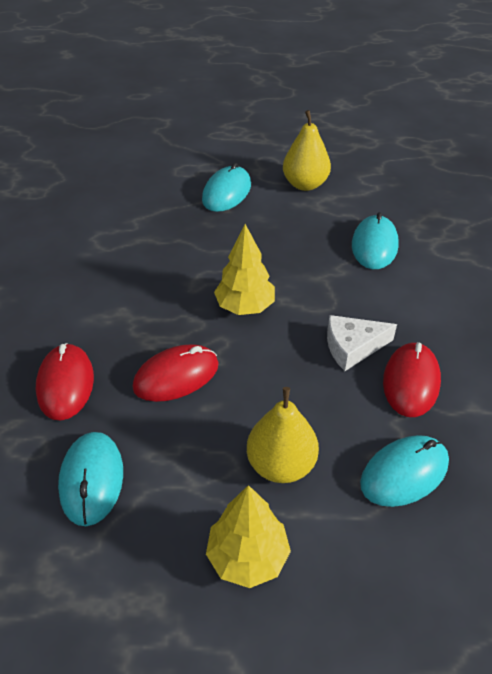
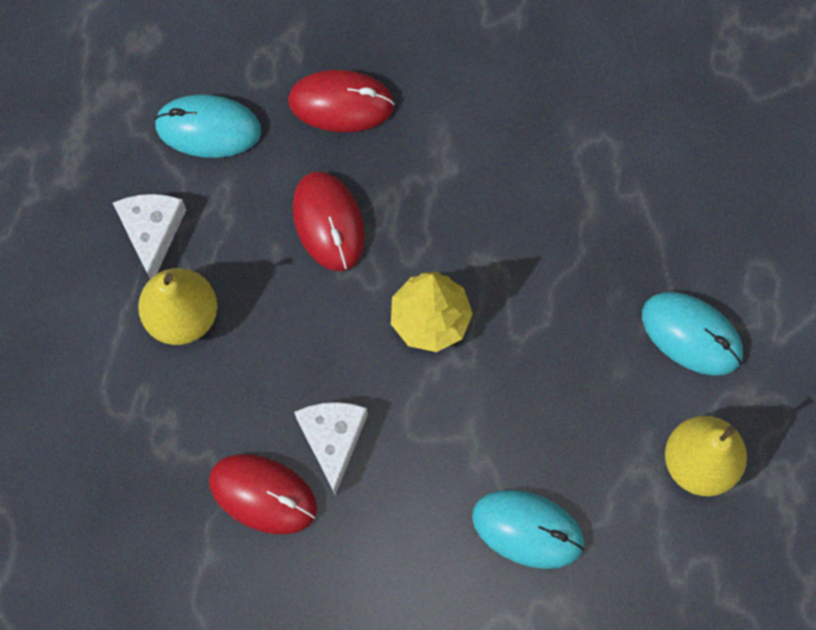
camera: 100 degrees right, 25 degrees up
(204, 506) = (152, 232): none -> white cheese
(247, 557) = (89, 265): yellow tree -> none
(404, 473) = (142, 444): turquoise mouse -> none

